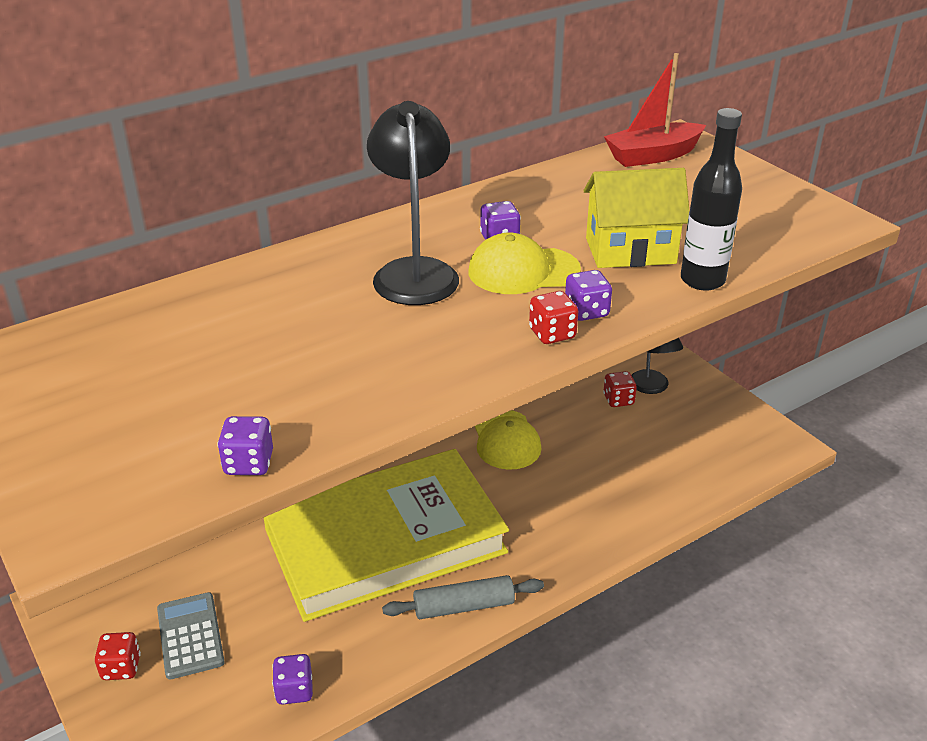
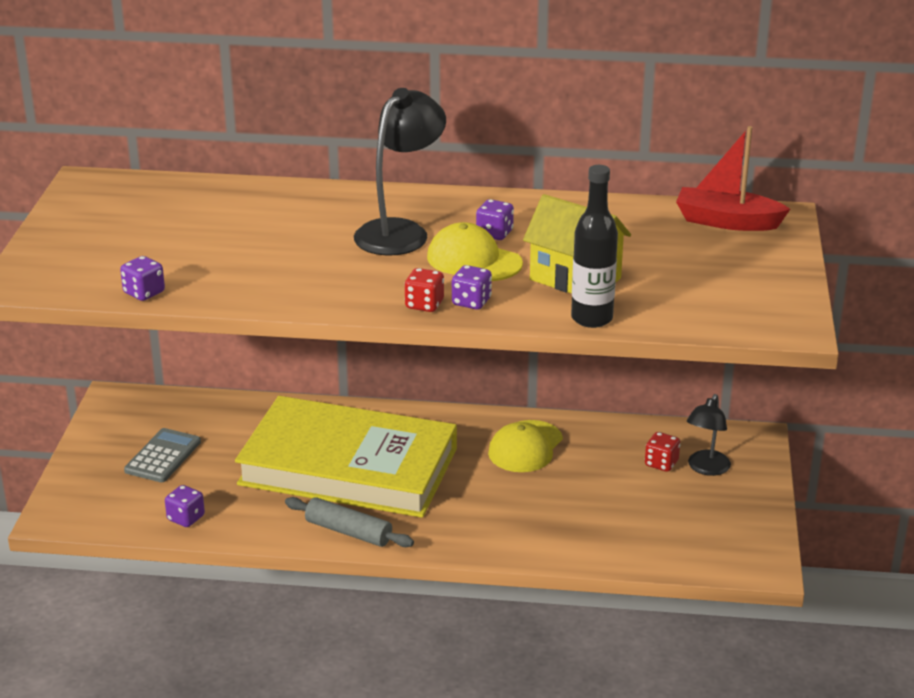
camera: 40 degrees right, 5 degrees down
(121, 667) = (106, 452): red dice -> none

